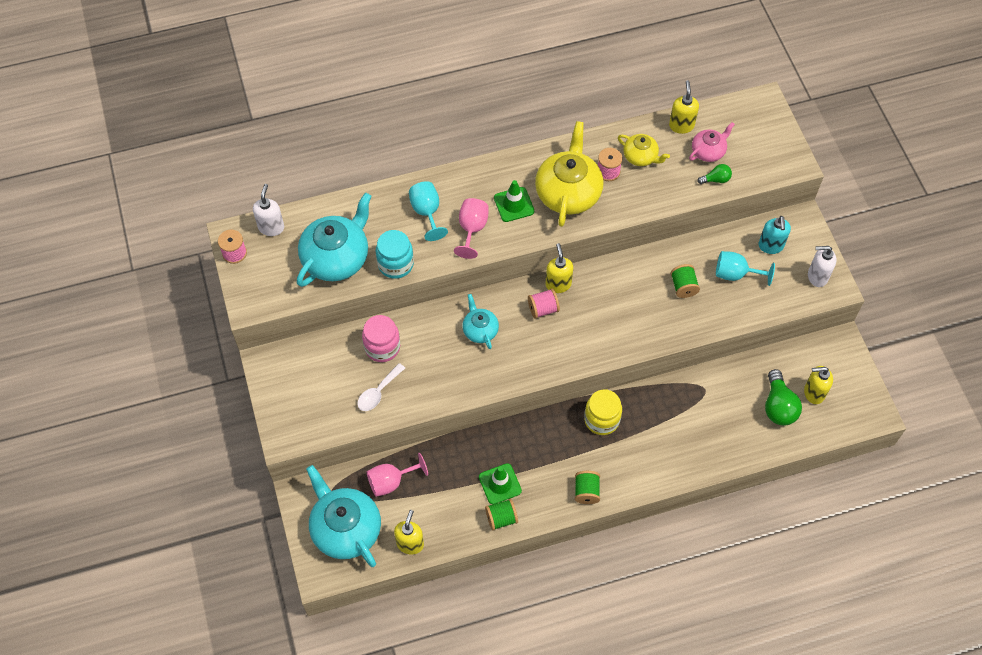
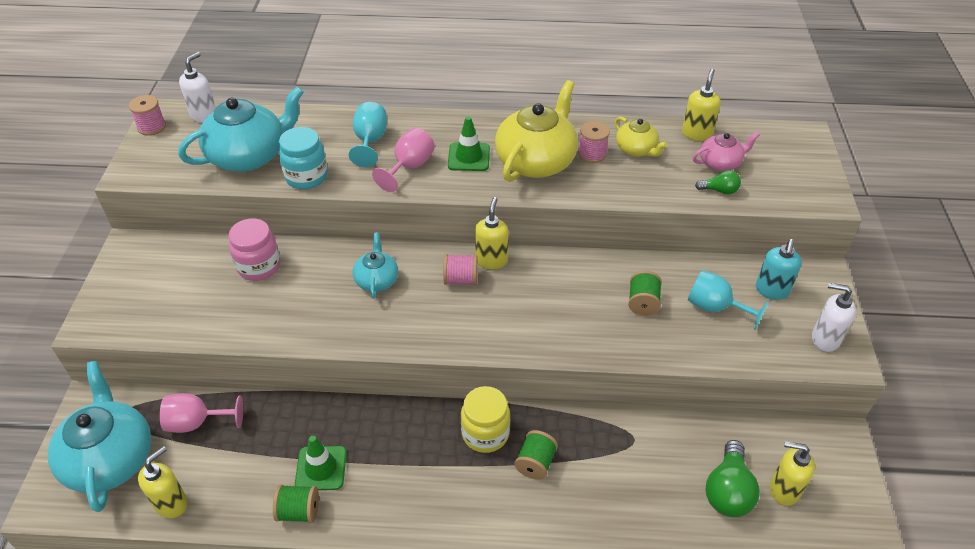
camera: 20 degrees right, 15 degrees down
(378, 392) = (224, 309): white spoon -> none
(586, 491) = (424, 515): green spool -> green spool (535, 463)

